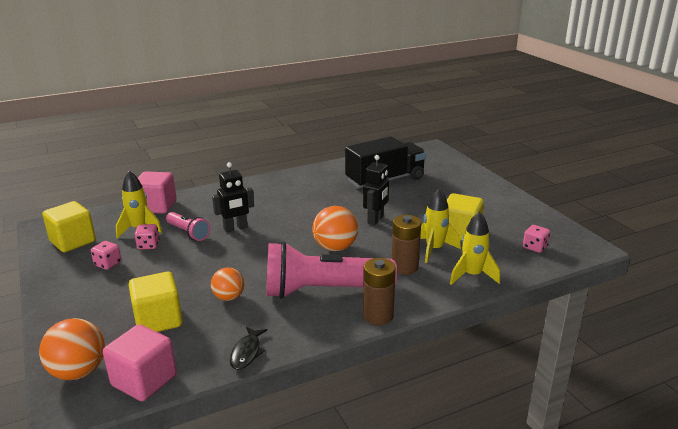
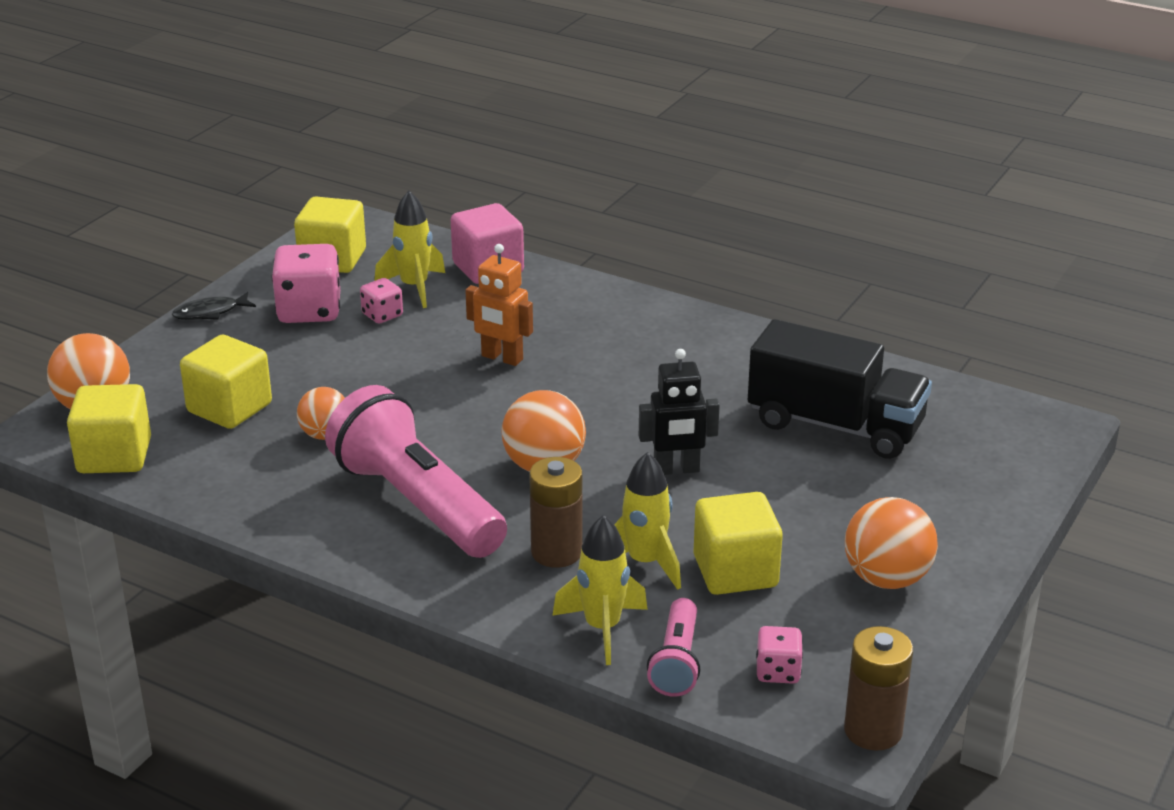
camera: 55 degrees right, 5 degrees up
(108, 264) = (309, 311): pink dice -> pink dice, size x1.89
(144, 380) = (114, 456): pink cube -> yellow cube
(188, 233) = (446, 328): pink flashlight -> pink flashlight (676, 662)
(235, 228) = (502, 358): black robot -> orange robot
(247, 352) = (223, 502): black fish -> black fish (210, 312)
(378, 316) = (399, 575): brown battery -> brown battery (873, 730)
(493, 206) = (886, 578): none -> orange ball

